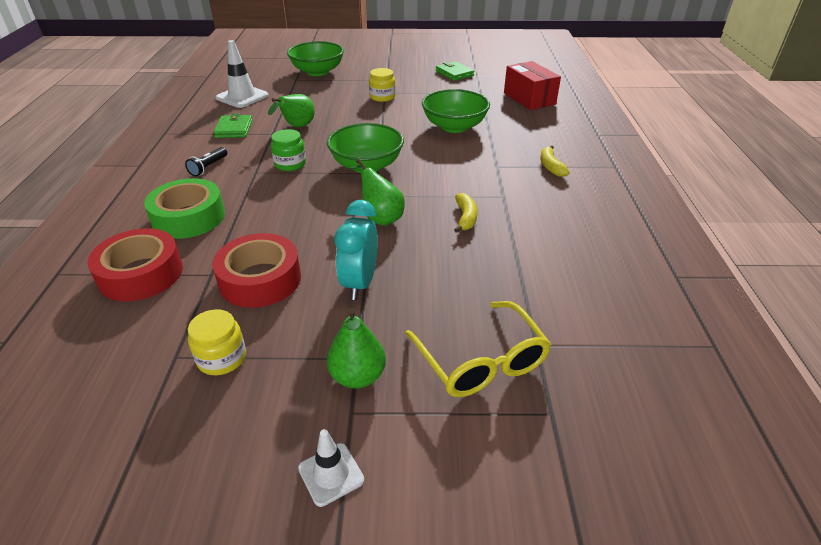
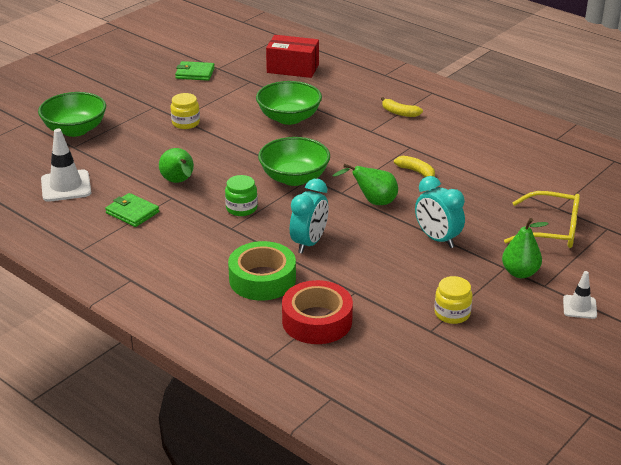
camera: 50 degrees left, 5 degrees down
(208, 167) = (189, 247): black flashlight -> none
(260, 279) = (386, 274): red tape -> none
(271, 215) = (309, 243): none -> turquoise clock

